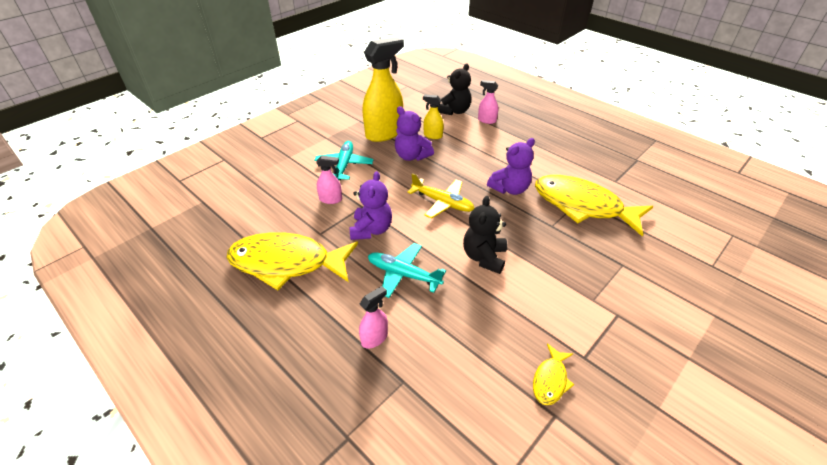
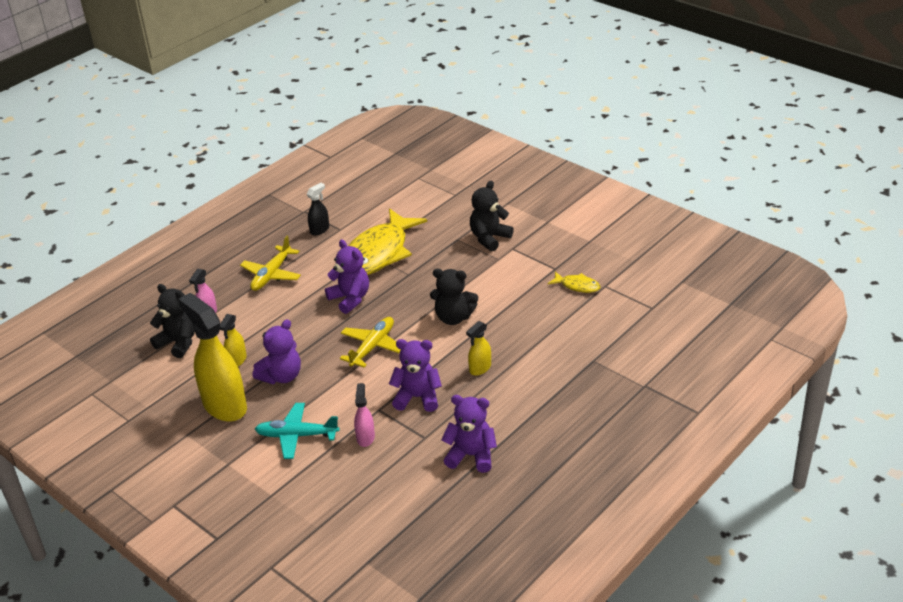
camera: 90 degrees left, 5 degrees down
(287, 263) = (471, 455): yellow fish -> purple teddy bear
(374, 338) = (555, 380): pink spray bottle -> none
(403, 274) = (480, 368): turquoise plane -> yellow spray bottle
(539, 146) = (271, 274): none -> yellow plane
(610, 169) = (319, 230): none -> black spray bottle
(632, 293) = (489, 238): none -> black teddy bear

